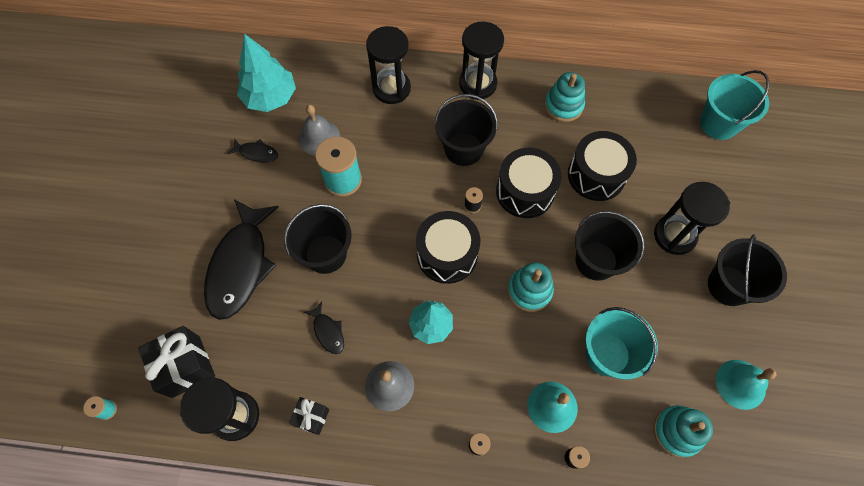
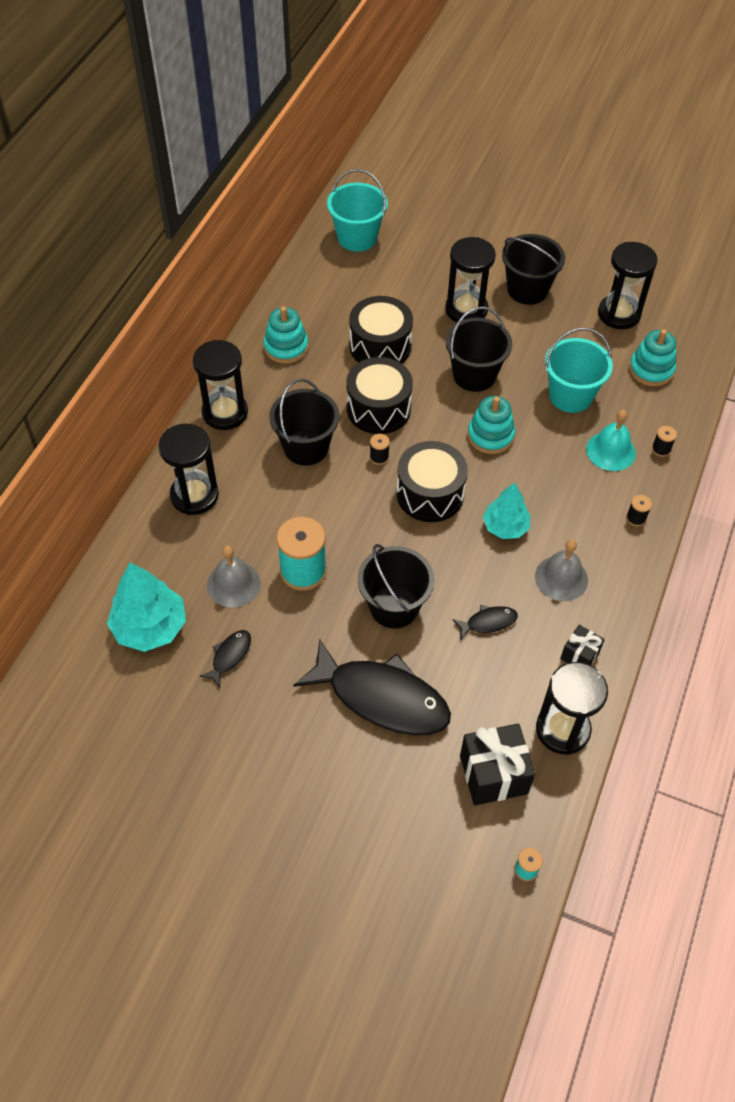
camera: 75 degrees left, 10 degrees down
(740, 384) = (619, 314): turquoise bell -> black hourglass

